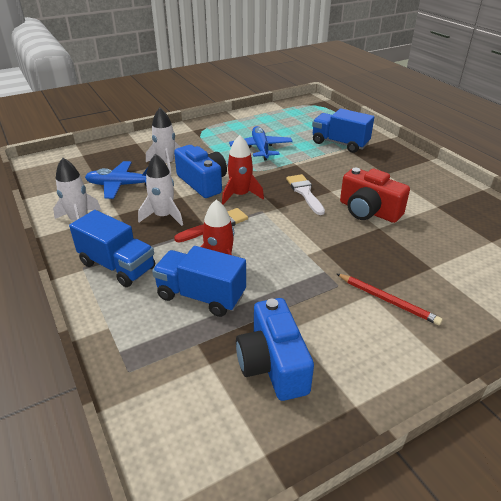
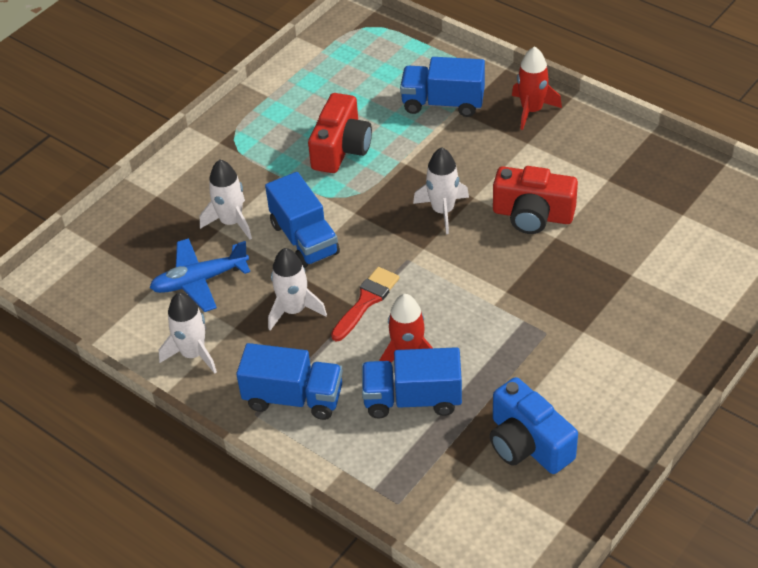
camera: 20 degrees left, 10 degrees up
(203, 183) = (304, 239): blue camera -> blue truck
(240, 195) = (366, 243): red rocket -> red rocket (532, 110)
(261, 148) = (341, 149): blue plane -> red camera
(304, 192) = (443, 211): white brush -> white rocket
(387, 300) = (603, 333): red pencil -> none

